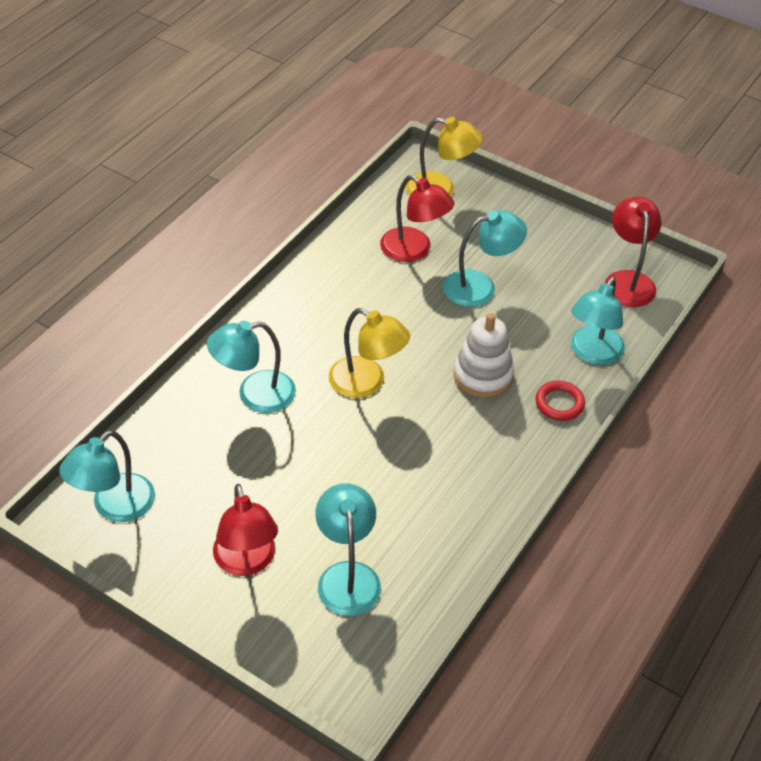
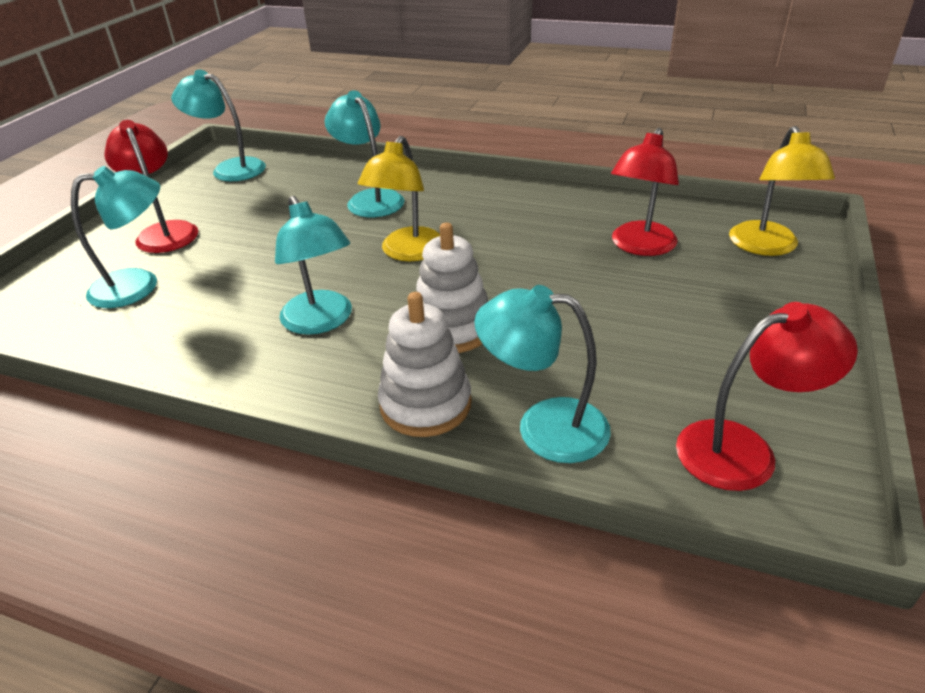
camera: 80 degrees right, 10 degrees down
(247, 562) = (165, 232): red lamp -> red lamp turned 90 degrees clockwise
(480, 287) = (613, 303): turquoise lamp -> turquoise lamp (321, 322)
(559, 403) = (425, 404): red ring -> white stacking toy

